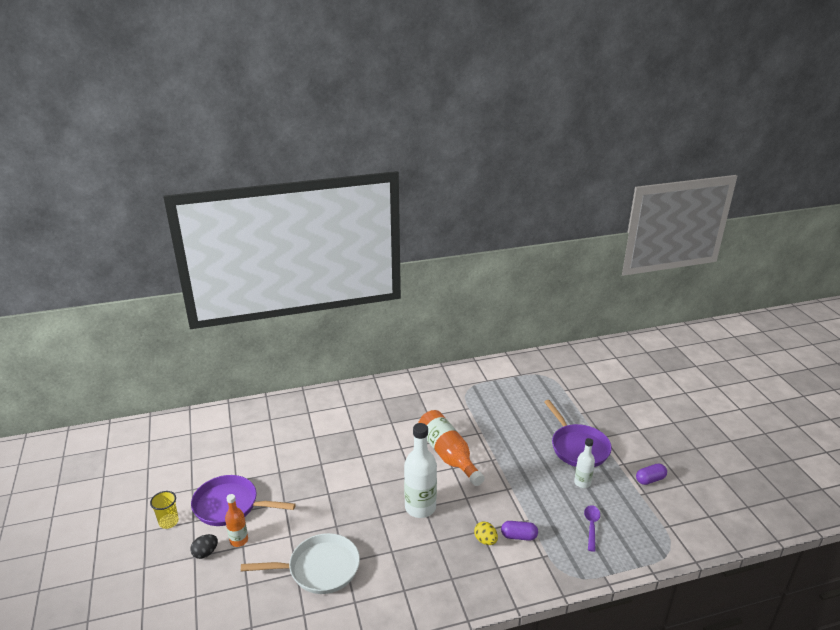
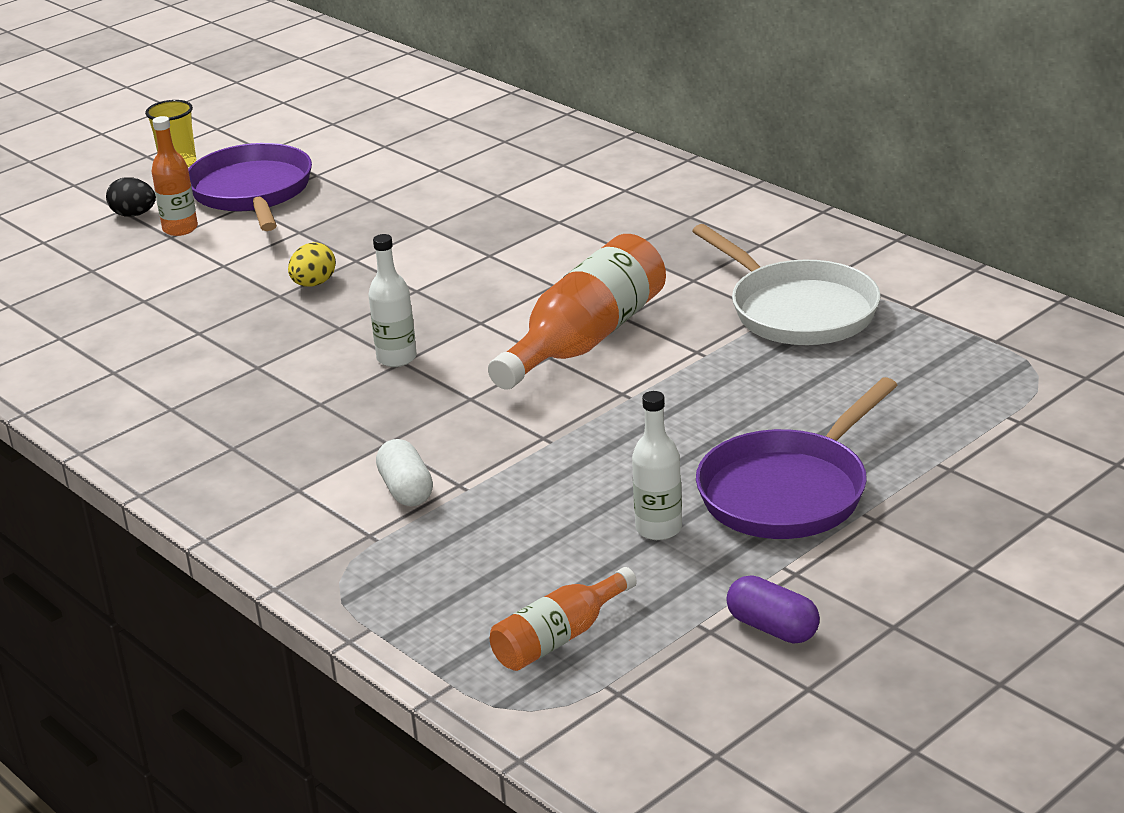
camera: 65 degrees right, 0 degrees up
(319, 569) = (166, 315): white pan -> white pan (797, 310)
(420, 507) = (396, 358): white bottle -> white bottle, size x0.56
(485, 540) = (362, 454): yellow egg -> yellow egg (314, 284)
(518, 536) = (406, 490): purple capsule -> white capsule
(591, 526) = (517, 575): purple spoon -> none
(633, 528) = (559, 637): none -> orange bottle

